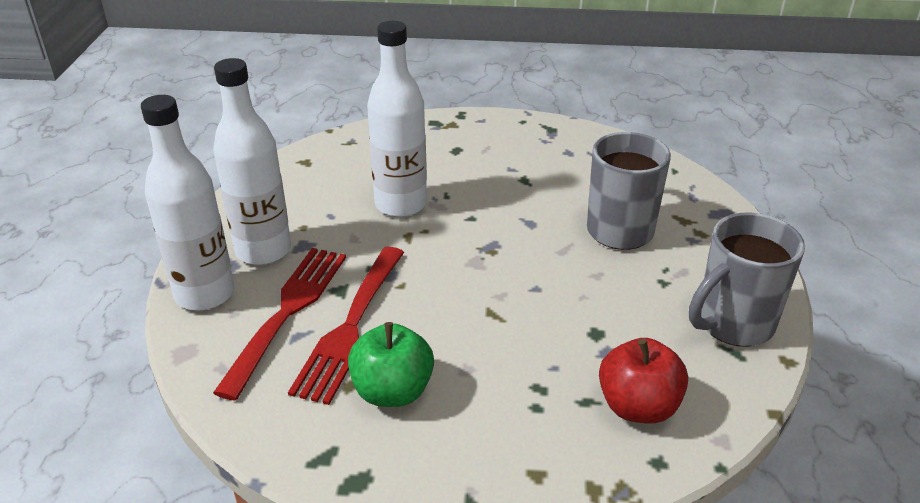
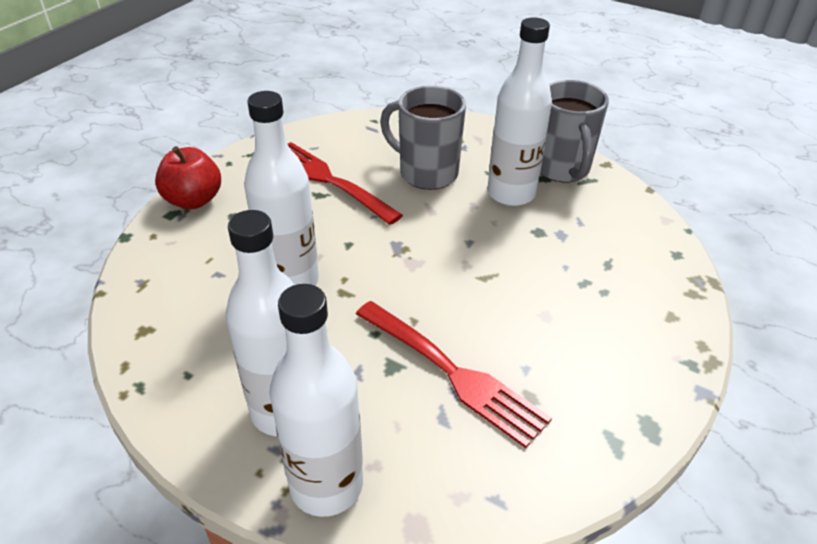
camera: 65 degrees left, 5 degrees up
(287, 313) = (405, 417): red fork -> red fork (329, 180)
(392, 391) = (552, 370): green apple -> none
(638, 406) = (623, 242): red apple -> red apple (194, 200)
(643, 296) = (511, 194): none -> white bottle

